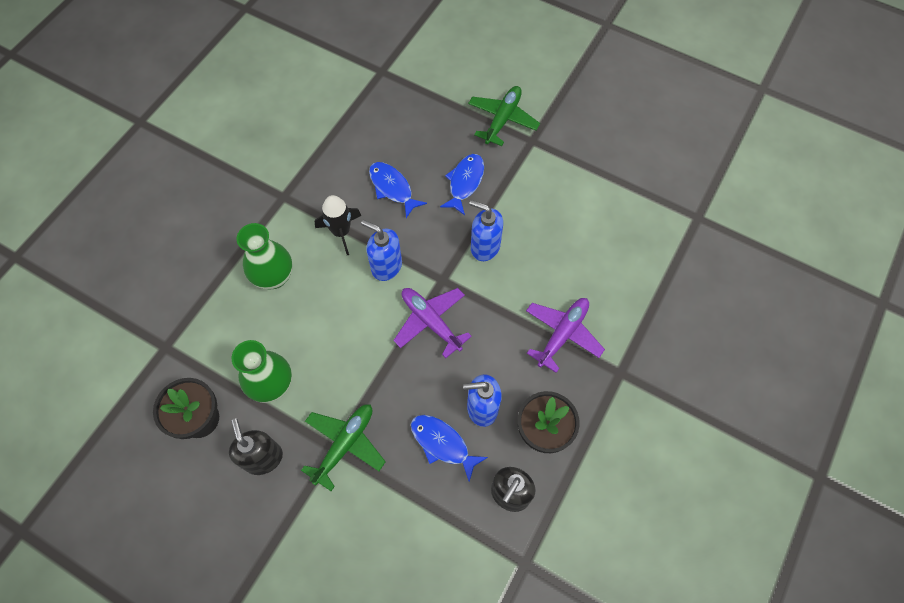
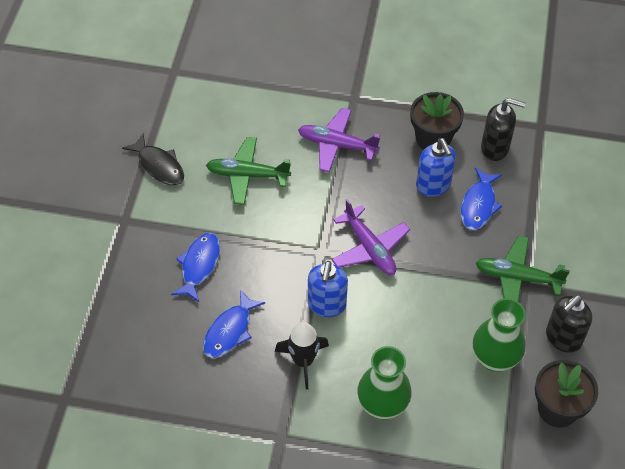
camera: 110 degrees left, 10 degrees down
(430, 321) = (369, 248): purple plane -> purple plane turned 60 degrees counterclockwise
(465, 182) = (199, 265): blue fish -> blue fish turned 105 degrees clockwise
(485, 247) = (270, 227): blue soap dispenser -> none
(502, 119) = (102, 254): green plane -> green plane (247, 175)
(583, 179) = (159, 165): none -> black fish

